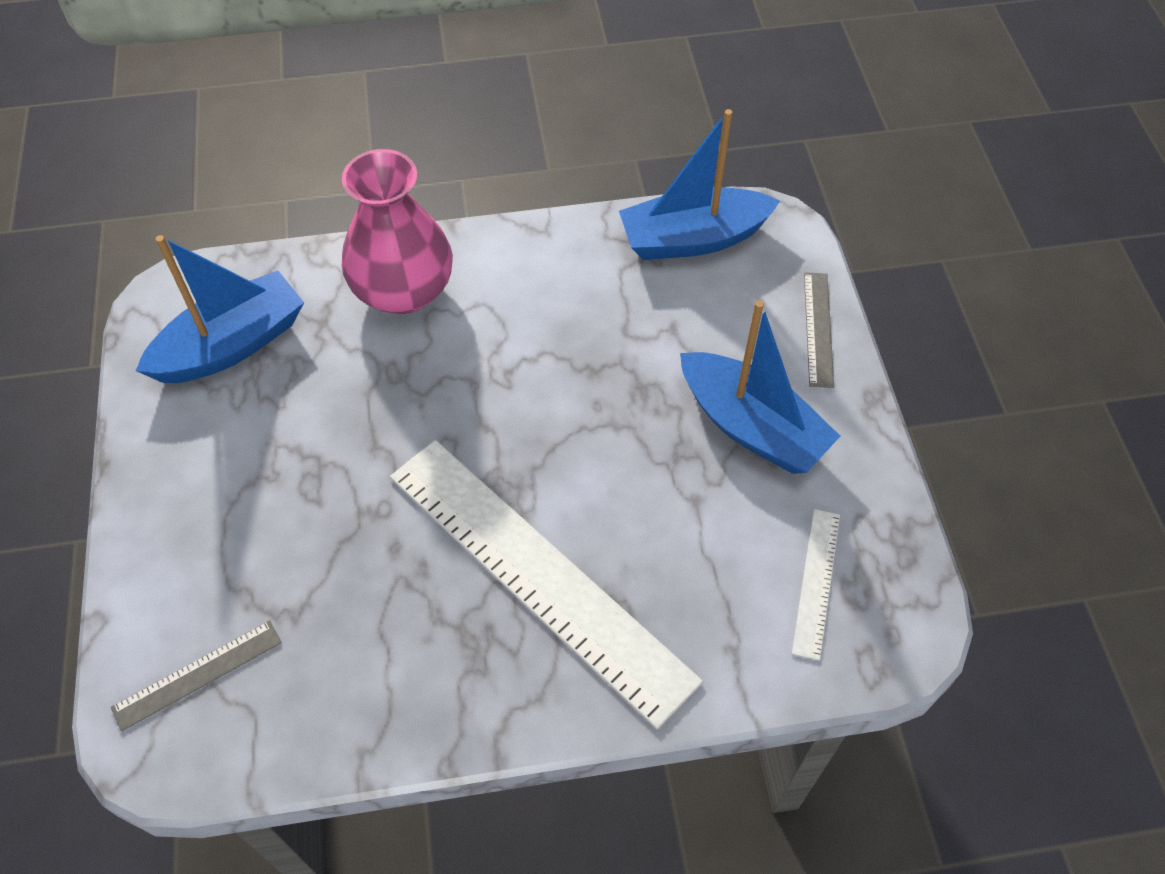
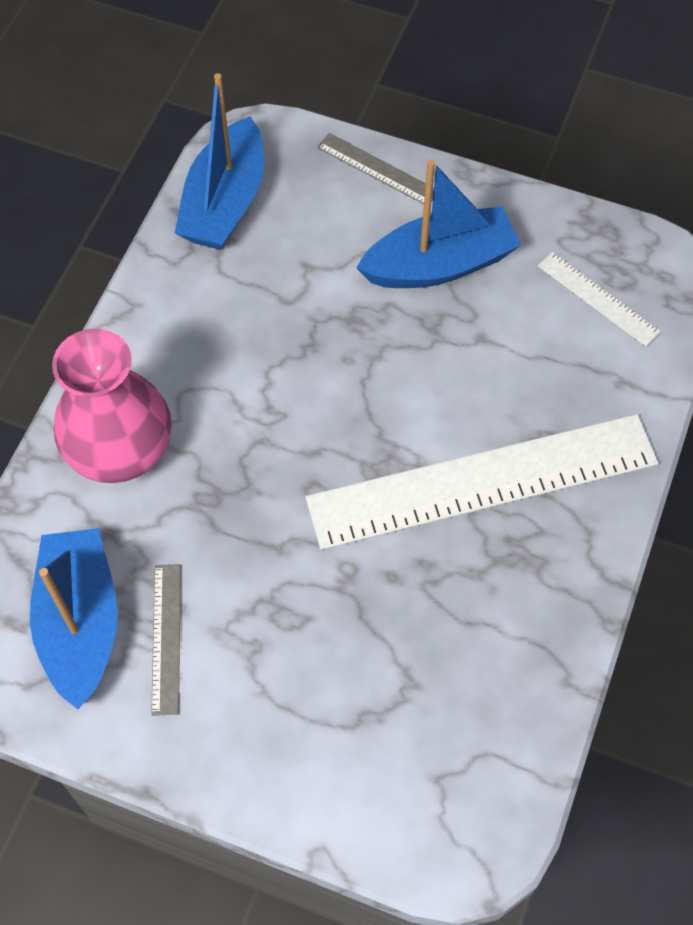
camera: 60 degrees left, 5 degrees up
(197, 674) = (425, 785): grey ruler -> grey ruler (166, 638)

